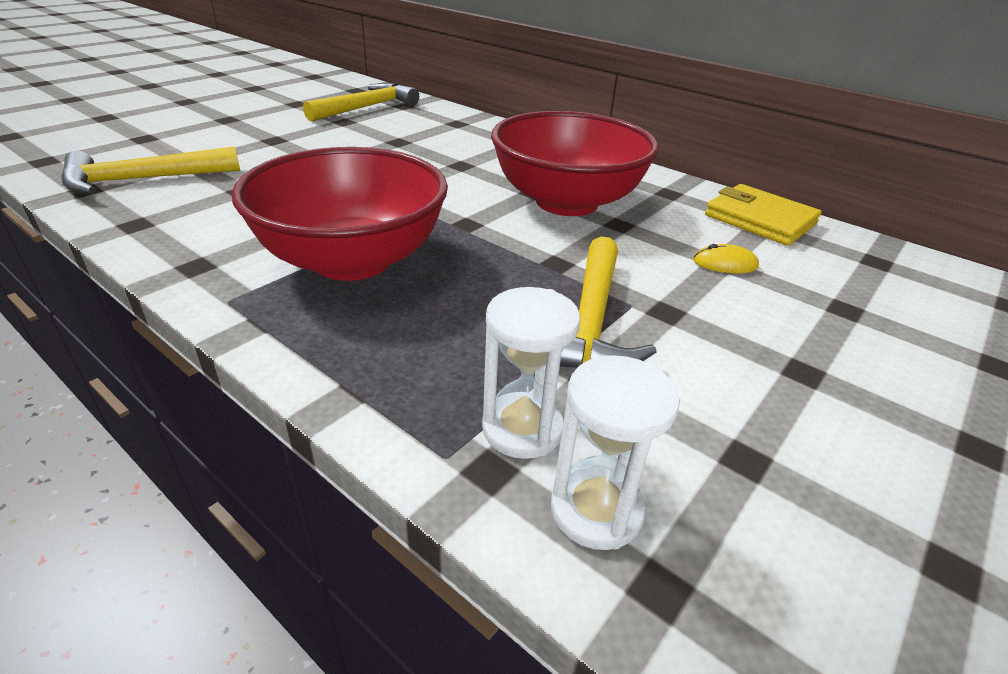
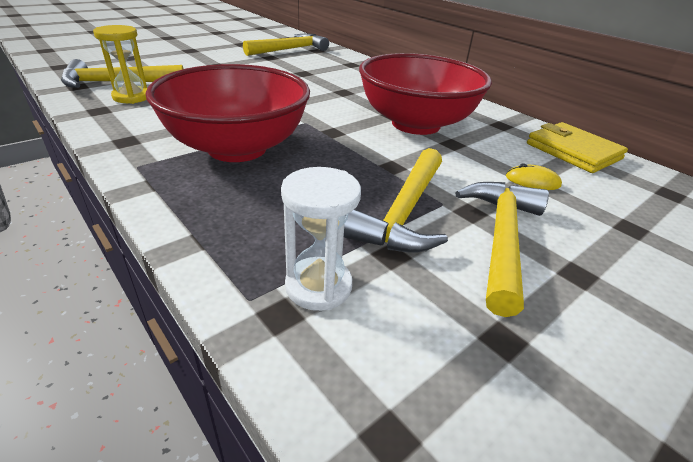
camera: 10 degrees right, 0 degrees up
(174, 199) = (132, 97): none -> yellow hourglass
(596, 510) = (356, 361): white hourglass -> none
(710, 341) = (501, 239): none -> yellow hammer

